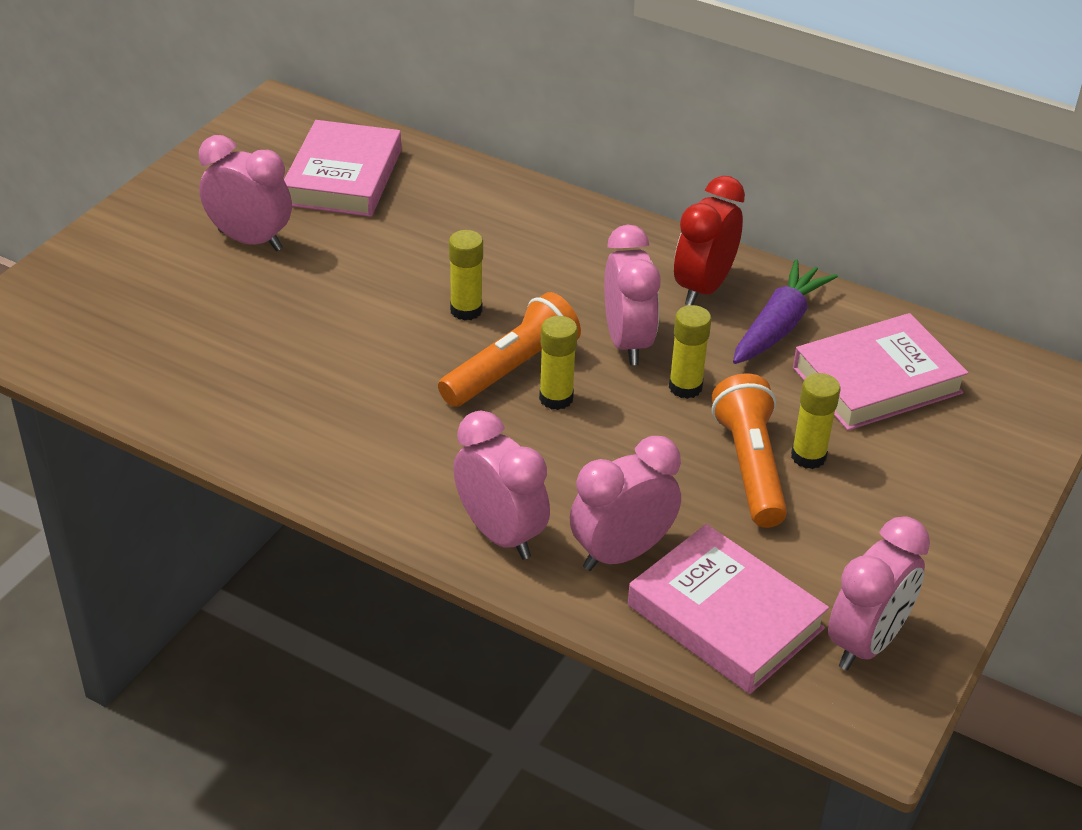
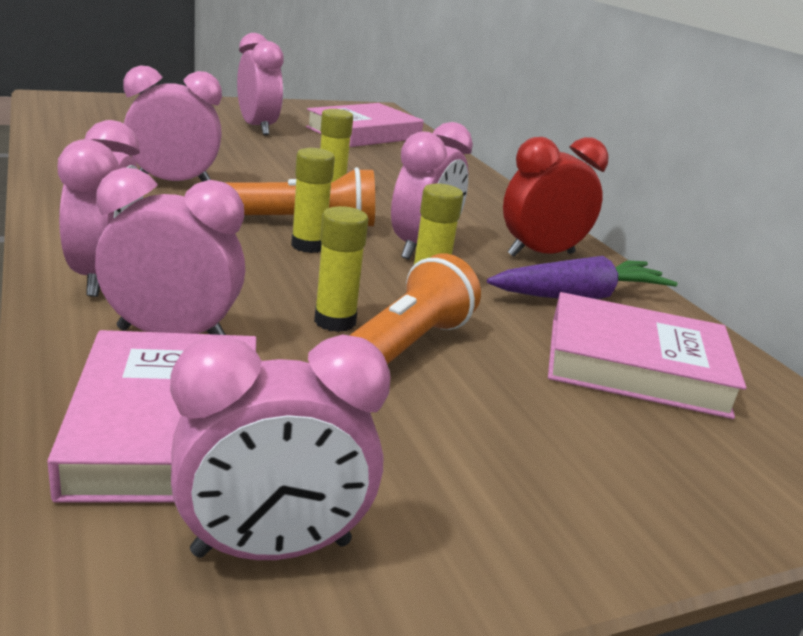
camera: 35 degrees right, 15 degrees down
(344, 390) = (173, 183): none -> pink clock
(808, 456) = (474, 374): yellow glue stick -> yellow glue stick (335, 321)

